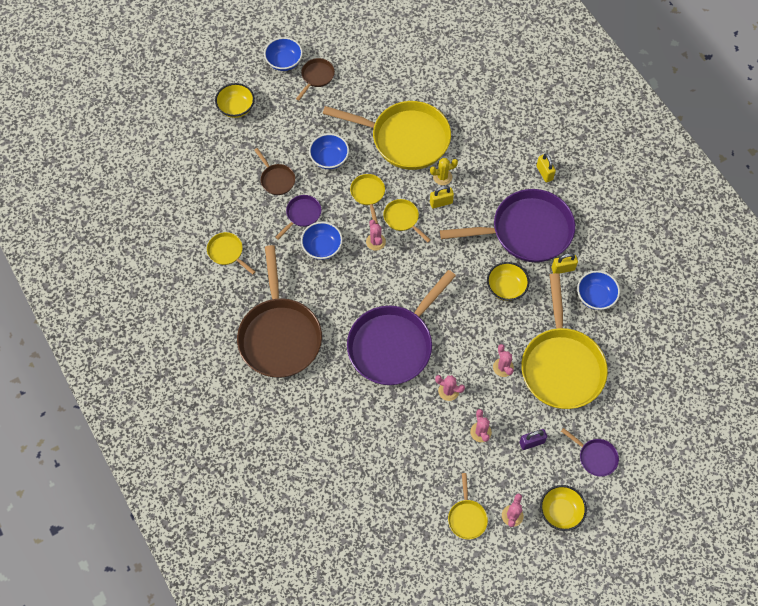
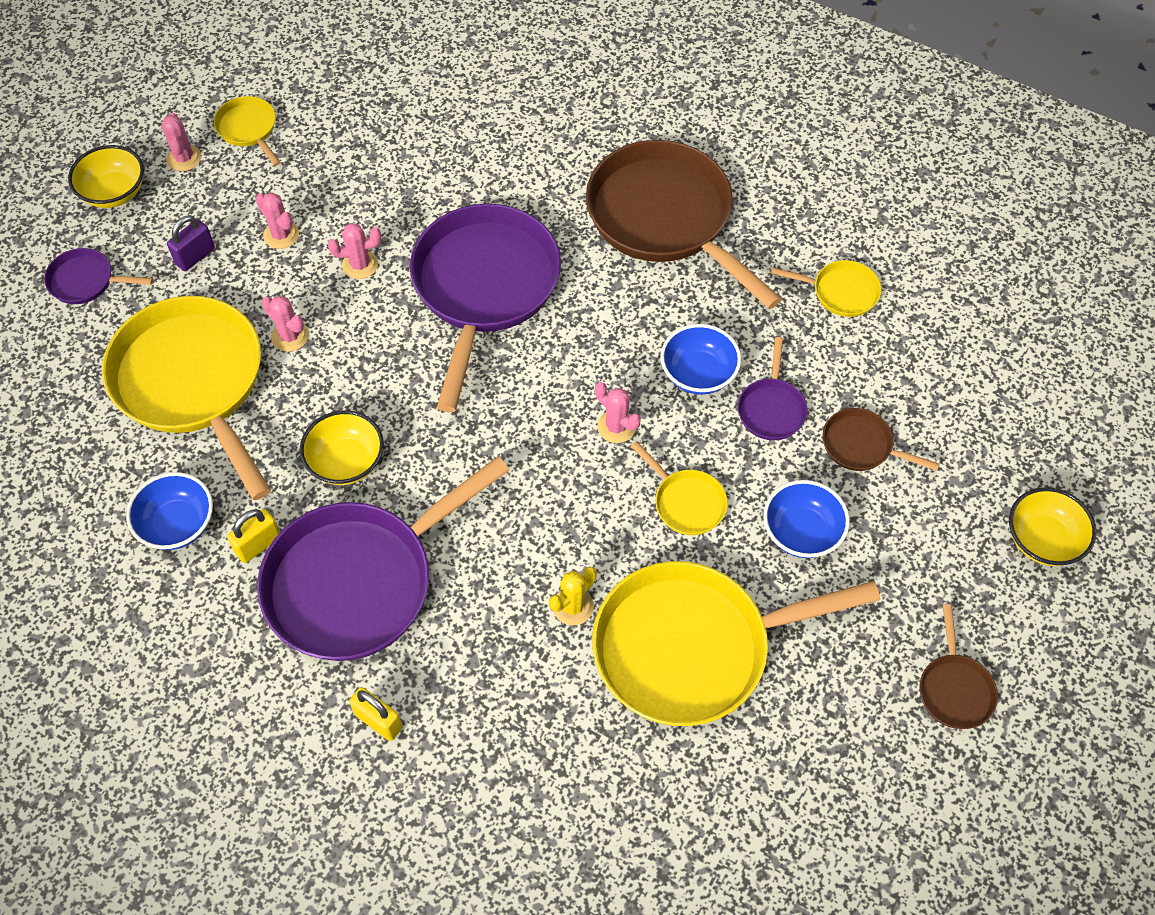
camera: 150 degrees right, 5 degrees down
(284, 62) = (1042, 687): blue bowl -> none
(402, 219) = (596, 489): yellow pan -> none
(441, 202) = (546, 554): yellow padlock -> none

